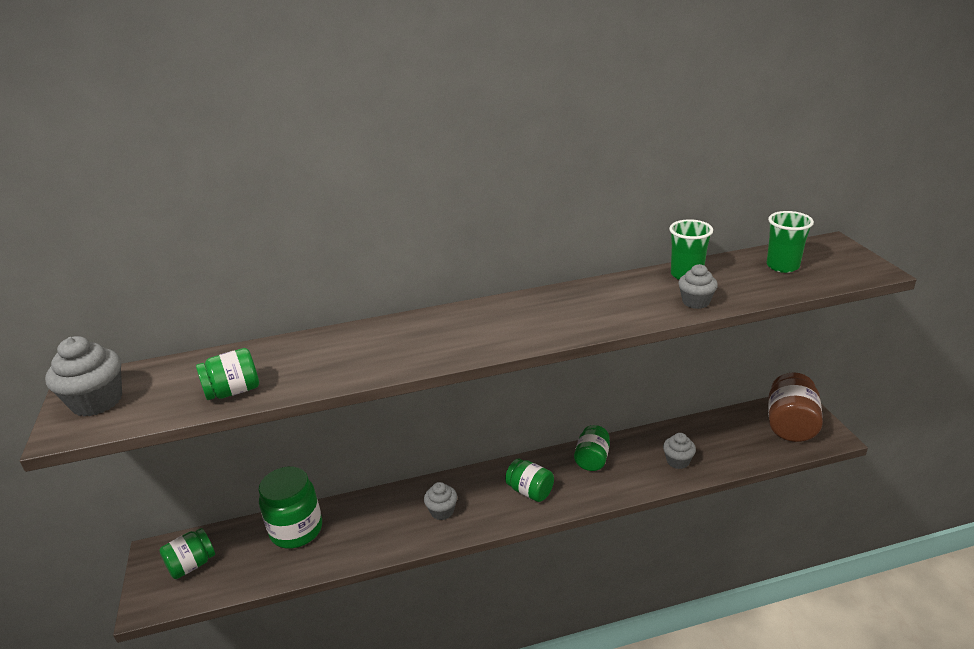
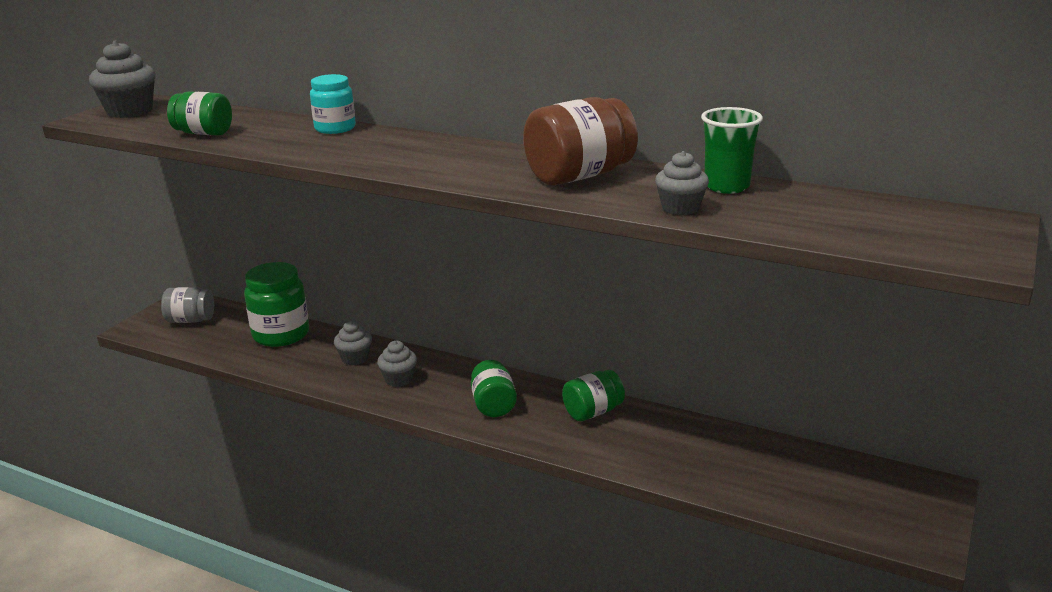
camera: 40 degrees right, 5 degrees down
(192, 565) = (191, 320): green jar -> grey jar
(344, 336) = (335, 128): none -> turquoise jar
(678, 461) = (681, 460): grey cupcake -> grey cupcake (355, 358)
(782, 266) = (864, 216): green cup -> none
(790, 425) = (885, 502): brown jar -> brown jar (579, 176)

